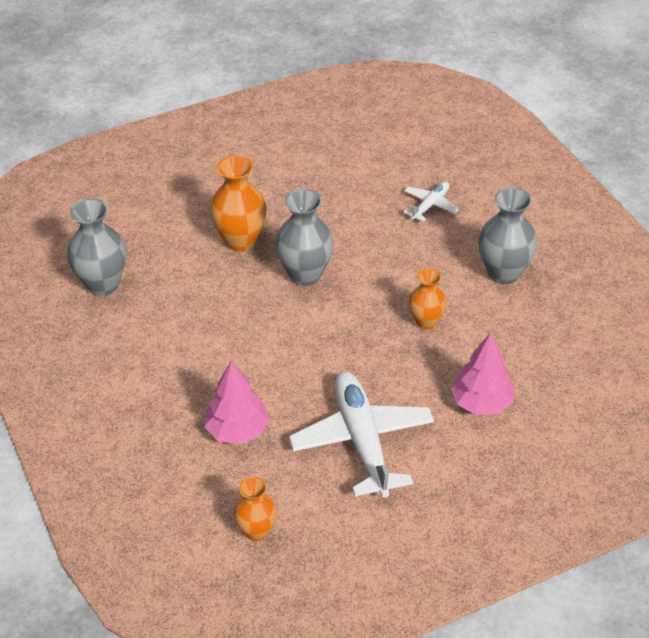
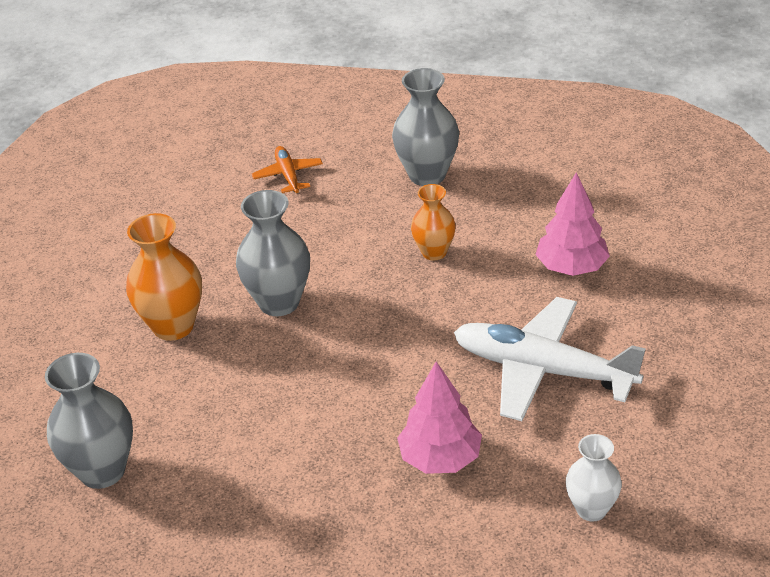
camera: 50 degrees left, 5 degrees down
(256, 531) = (591, 509): orange vase -> white vase
(430, 205) = (288, 175): white plane -> orange plane

